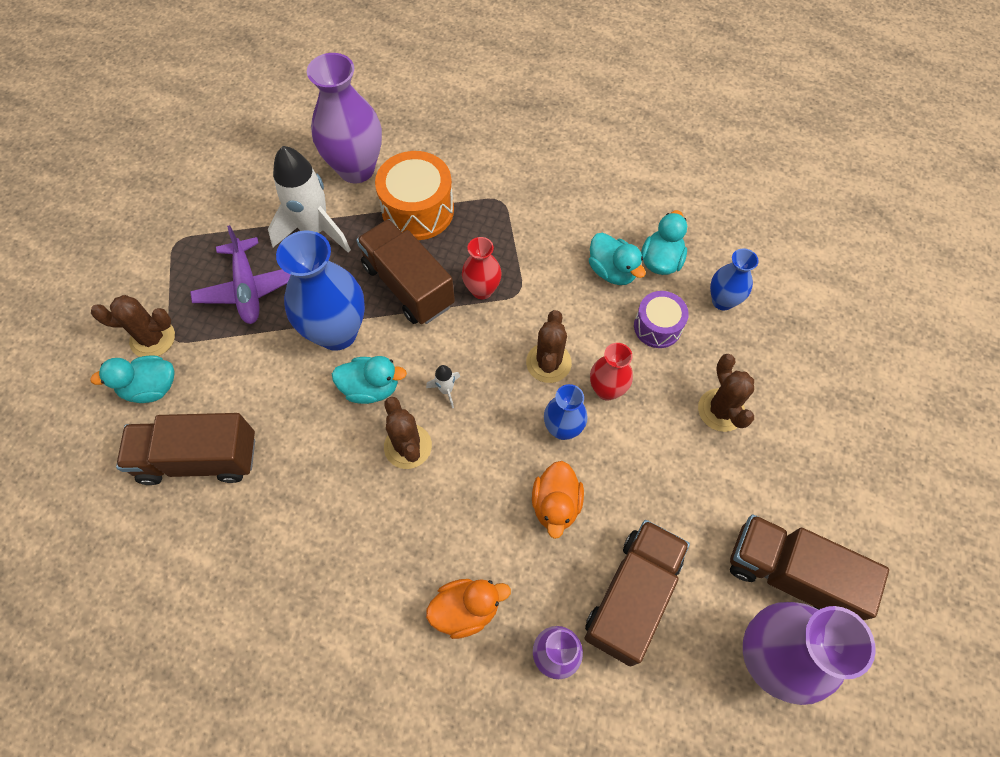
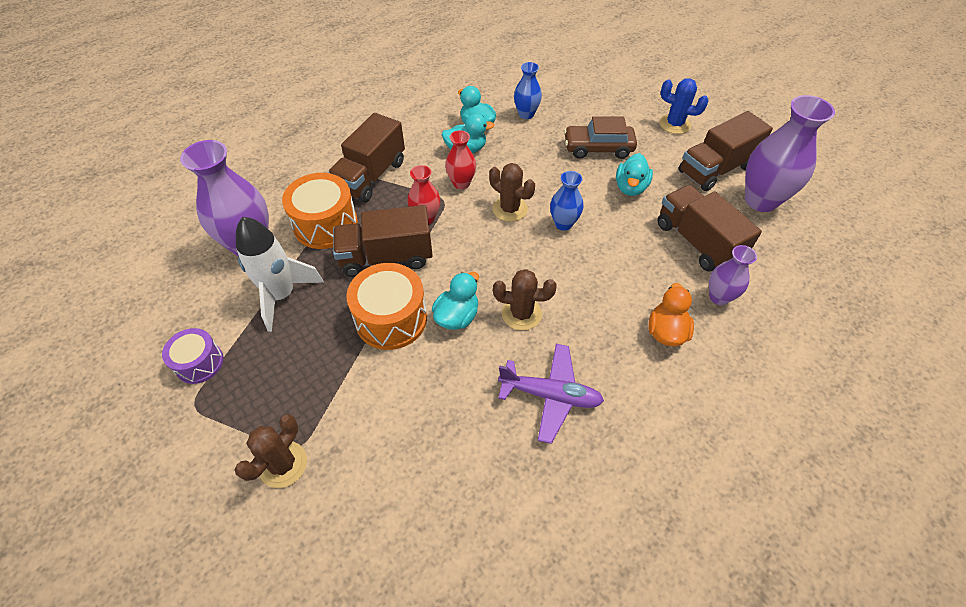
camera: 60 degrees left, 10 degrees down
(151, 388) = (335, 484): turquoise duck -> turquoise duck (630, 187)
(199, 459) = (436, 468): brown truck -> brown truck (371, 176)
(247, 288) = (296, 365): purple plane -> purple plane (550, 395)
(337, 332) = (391, 318): blue vase -> orange drum
(446, 390) = (491, 272): white rocket -> none
(556, 505) = (616, 251): orange duck -> none
(606, 390) = (550, 190): red vase -> red vase (461, 183)
(657, 327) = (522, 148): purple drum -> purple drum (199, 363)
(721, 410) = (598, 148): brown cactus -> brown car
(844, 486) = (674, 124): none -> blue cactus

